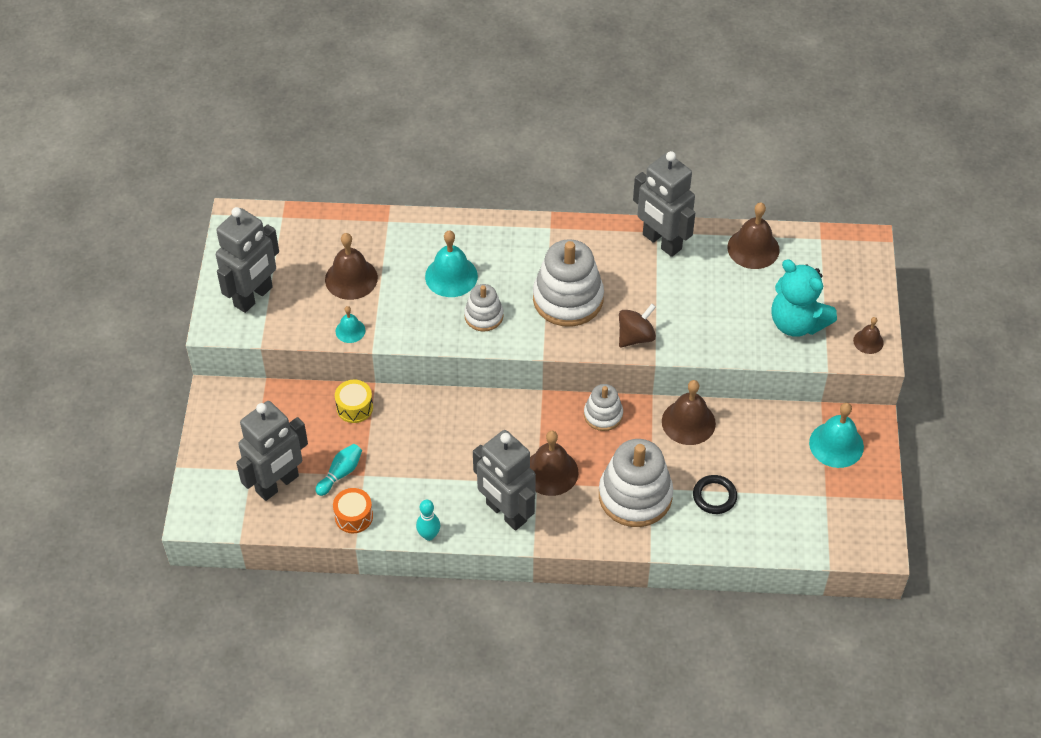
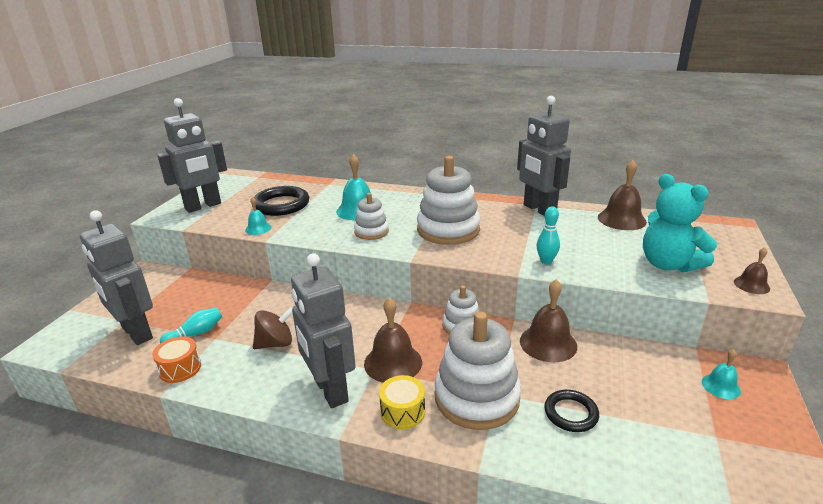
camera: 15 degrees right, 25 degrees down
(277, 484) = (136, 333): grey robot -> grey robot turned 75 degrees clockwise
(351, 278) = (281, 205): brown bell -> black ring
(354, 407) = (243, 292): yellow drum -> yellow drum (402, 411)
(429, 535) = (239, 397): turquoise bowling pin -> turquoise bowling pin (546, 261)
(635, 337) = (503, 256): brown spinning top -> brown spinning top (276, 343)
(836, 444) = (720, 386): turquoise bell -> turquoise bell, size x0.56

